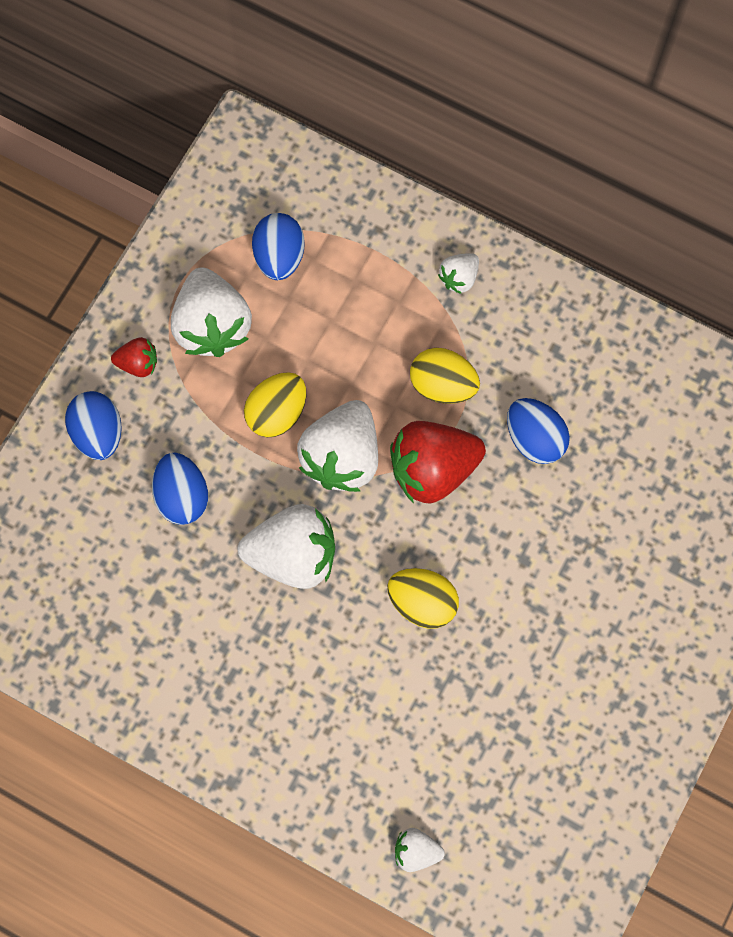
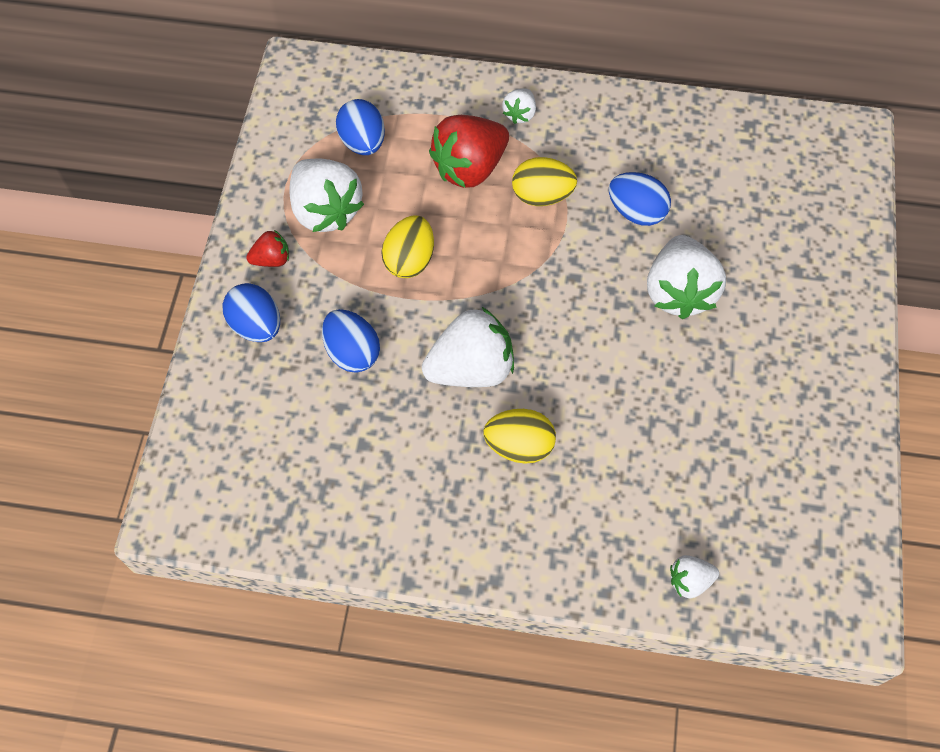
camera: 20 degrees left, 10 degrees down
(342, 457) = (480, 276): white strawberry -> white strawberry (678, 292)
(422, 602) = (600, 369): yellow egg -> yellow egg (519, 446)
(433, 469) = (562, 262): red strawberry -> red strawberry (469, 168)

